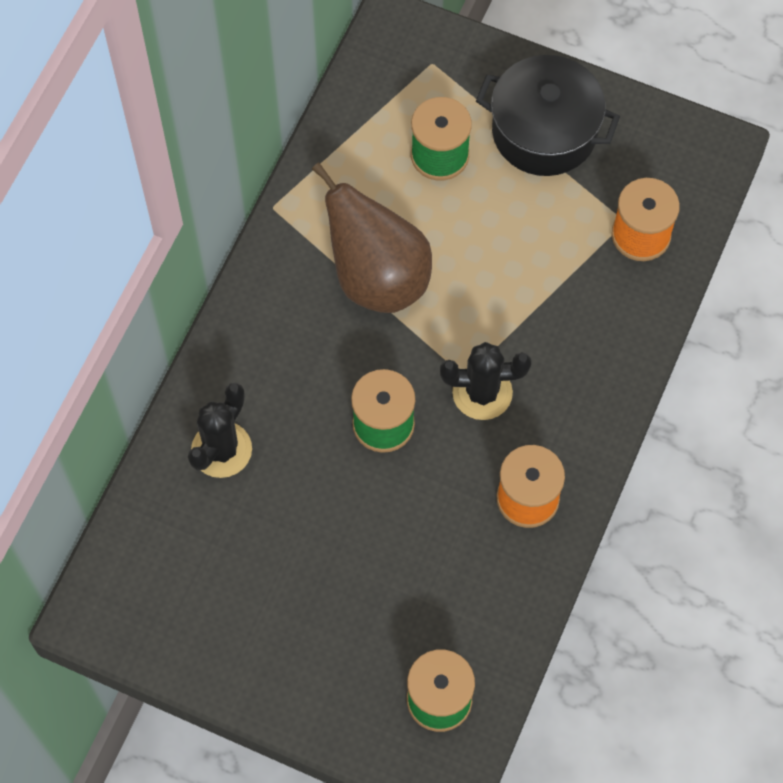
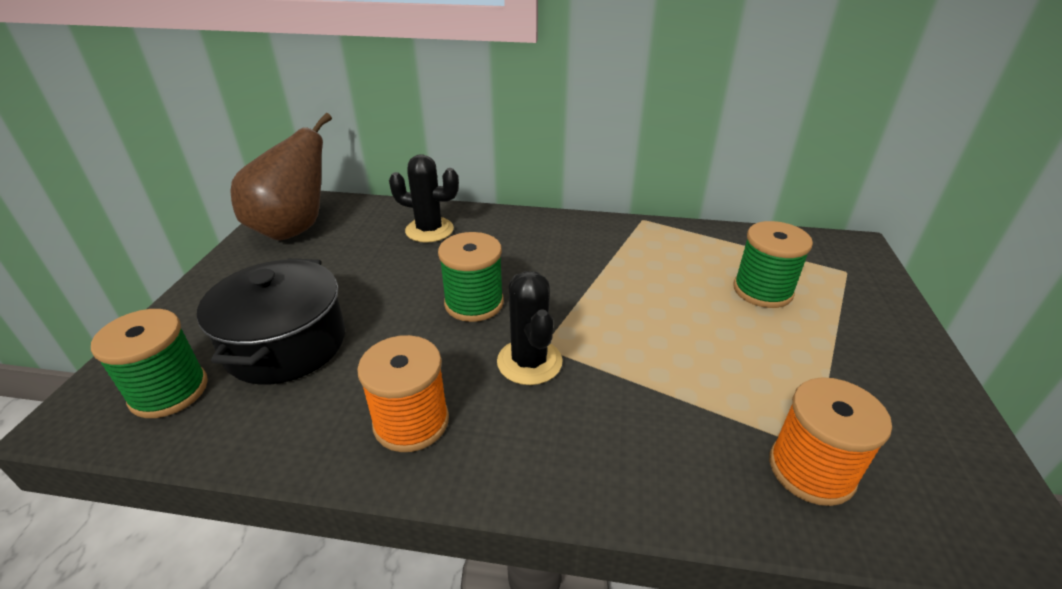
camera: 75 degrees right, 30 degrees down
(377, 277) = (616, 276): brown pear -> brown pear (294, 229)
(544, 131) = (857, 355): black pot -> black pot (286, 344)

